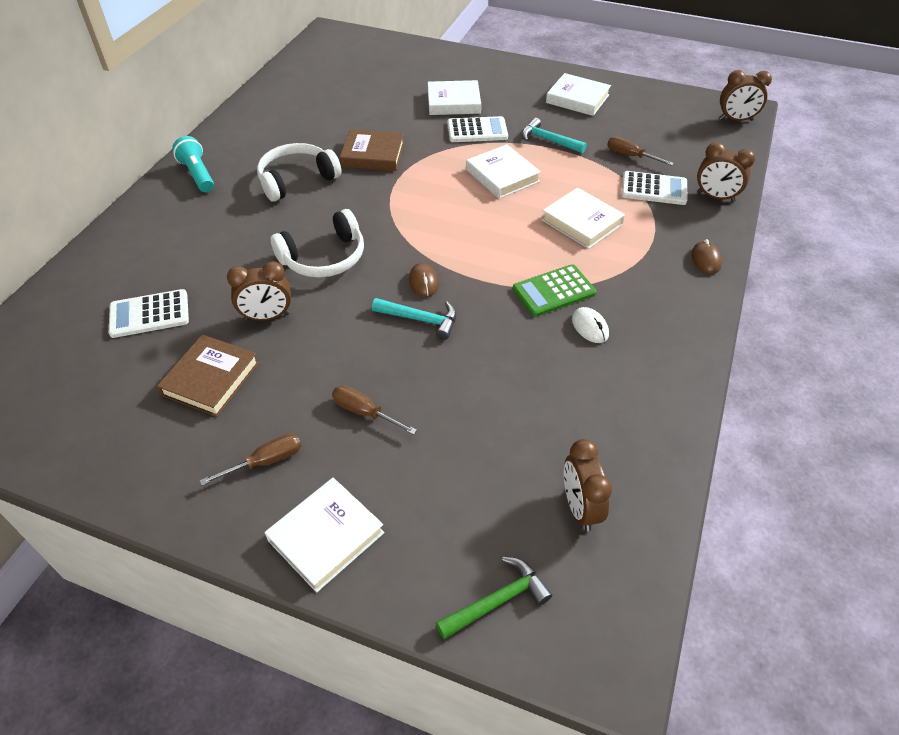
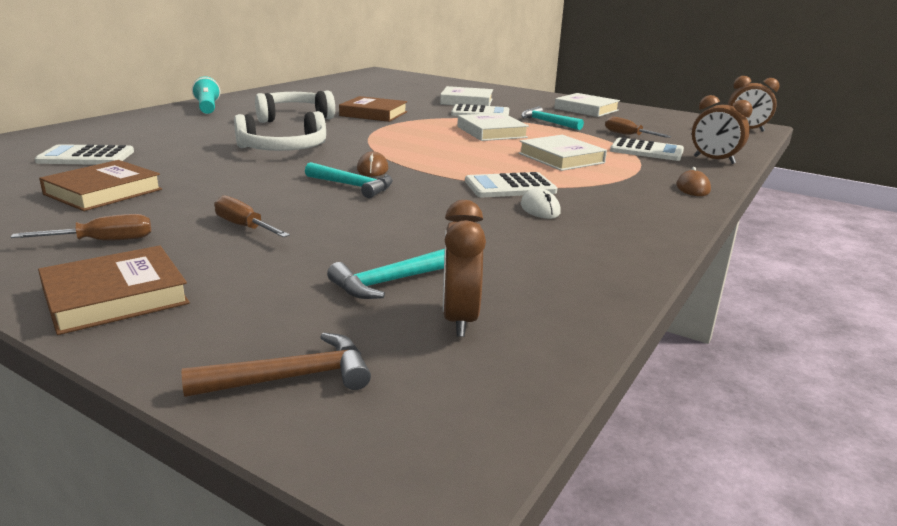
camera: 10 degrees right, 25 degrees down
(267, 316) = (197, 169): brown clock -> none
(326, 536) = (115, 296): white book -> brown book
(497, 601) = (291, 378): green hammer -> brown hammer
(514, 469) = (391, 282): none -> turquoise hammer
(554, 291) = (510, 187): green calculator -> white calculator

